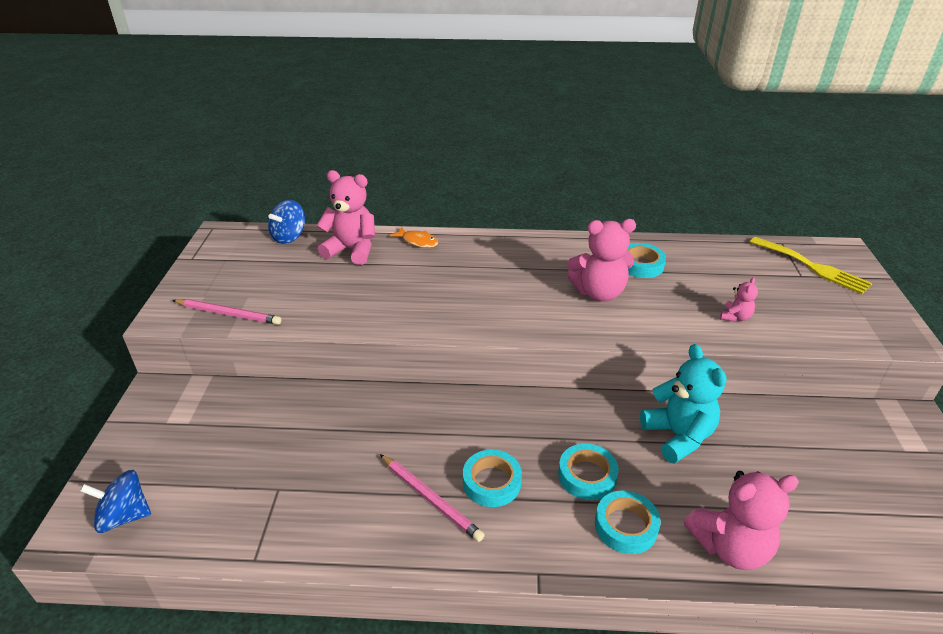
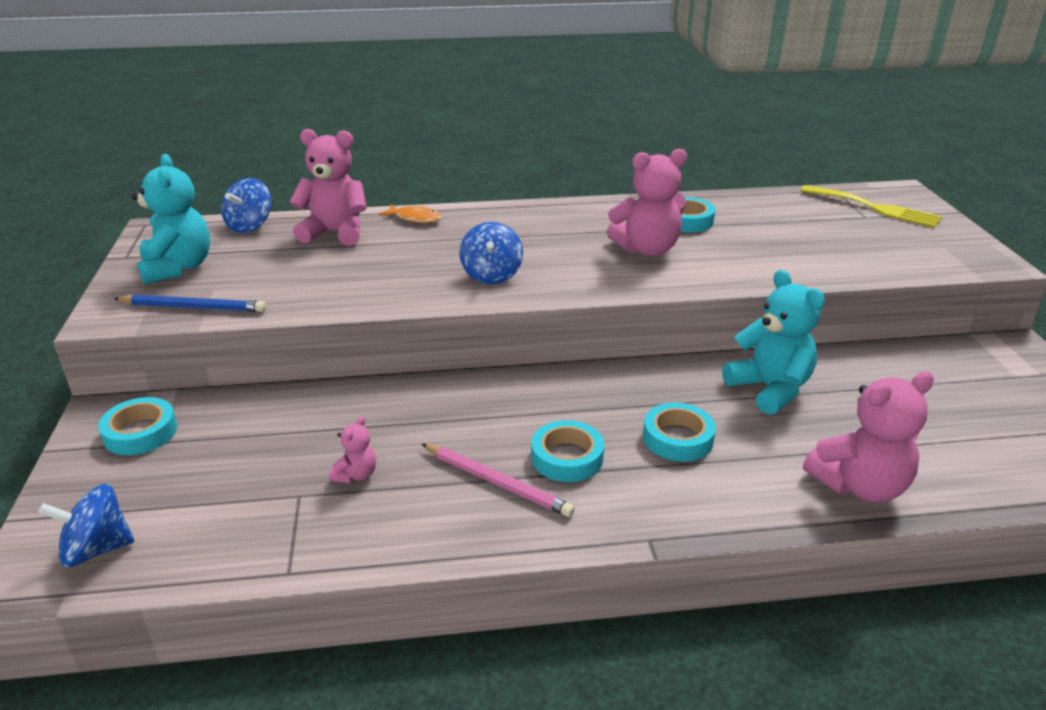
camera: 10 degrees left, 5 degrees down
(226, 273) = (178, 268): none -> turquoise teddy bear
(228, 314) = (193, 307): pink pencil -> blue pencil
(464, 306) = (491, 275): none -> blue spinning top
(625, 526) = (737, 481): turquoise tape -> turquoise tape (140, 432)
(735, 317) = (807, 258): pink teddy bear -> pink teddy bear (356, 475)

